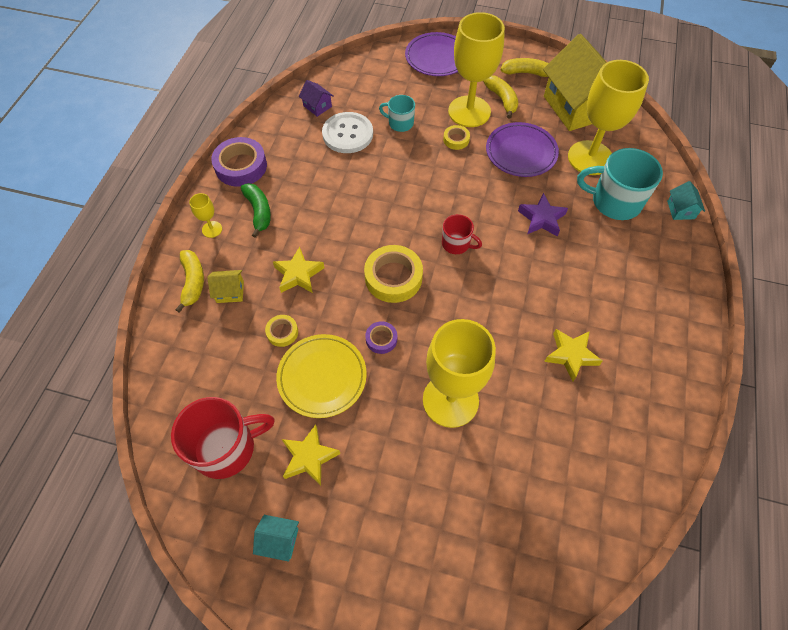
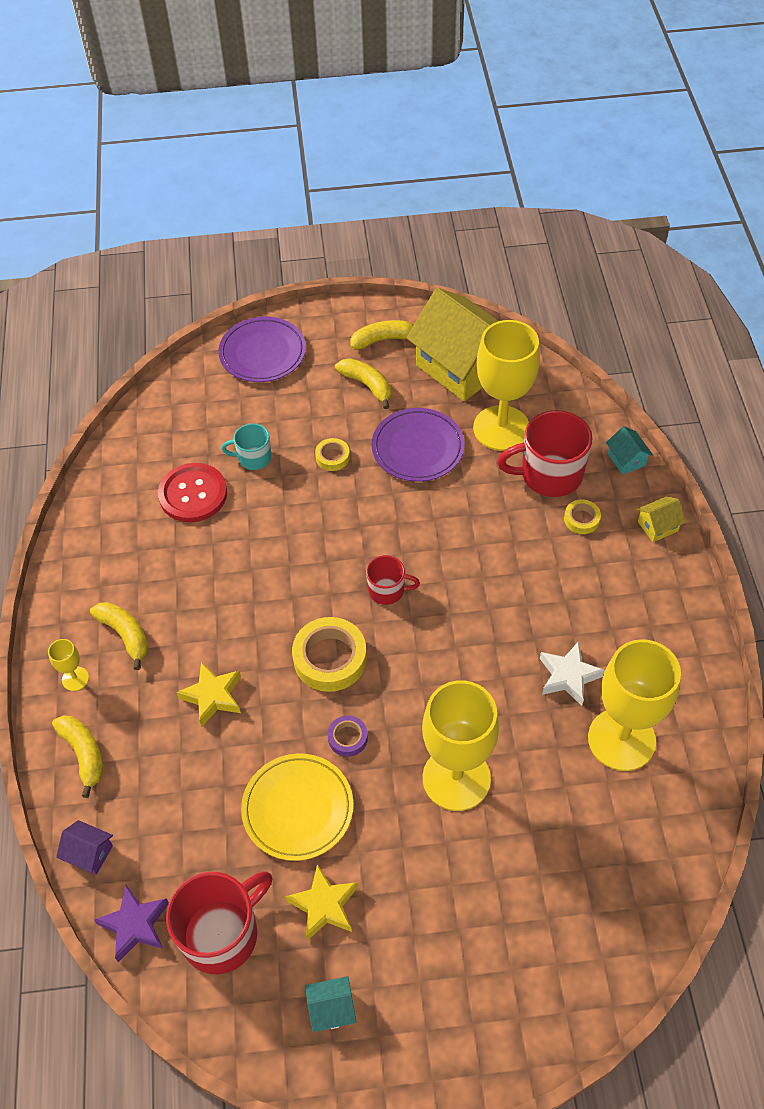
camera: 20 degrees left, 5 degrees down
(230, 292) = (137, 749): yellow house -> yellow house (657, 526)
(241, 166) = (73, 583): purple tape -> none
(259, 212) = (125, 635): green banana -> yellow banana
(282, 332) = (225, 774): yellow tape -> yellow tape (581, 519)
(317, 106) = (136, 469): purple house -> purple house (89, 853)
(347, 134) = (193, 494): white button -> red button
(469, 111) = (333, 414): yellow goblet -> yellow goblet (621, 739)
(541, 218) = (474, 524): purple star -> purple star (135, 925)
(571, 355) = (568, 676): yellow star -> white star
(614, 202) = (549, 474): turquoise mug -> red mug

